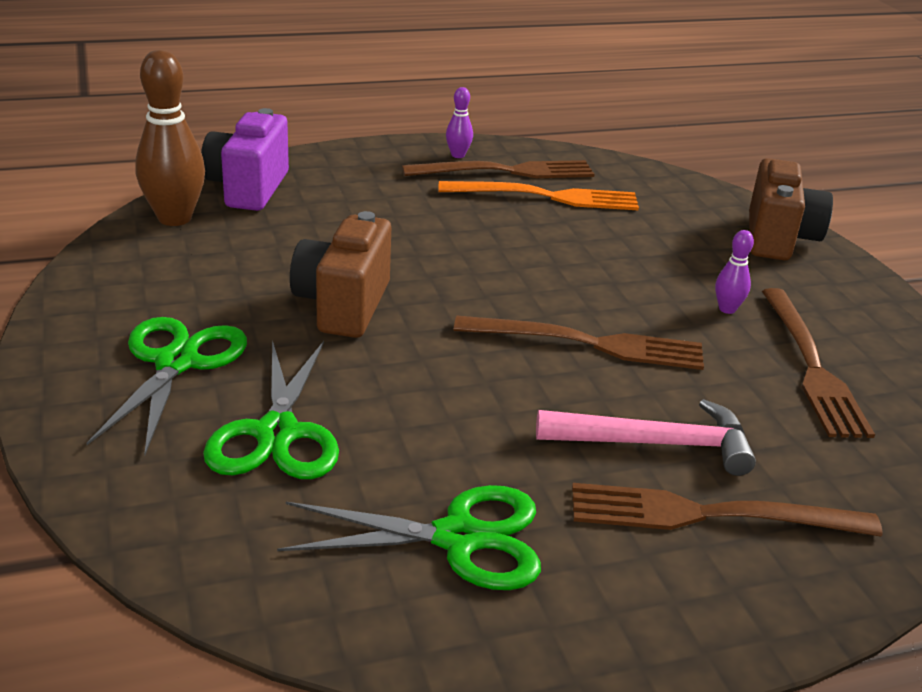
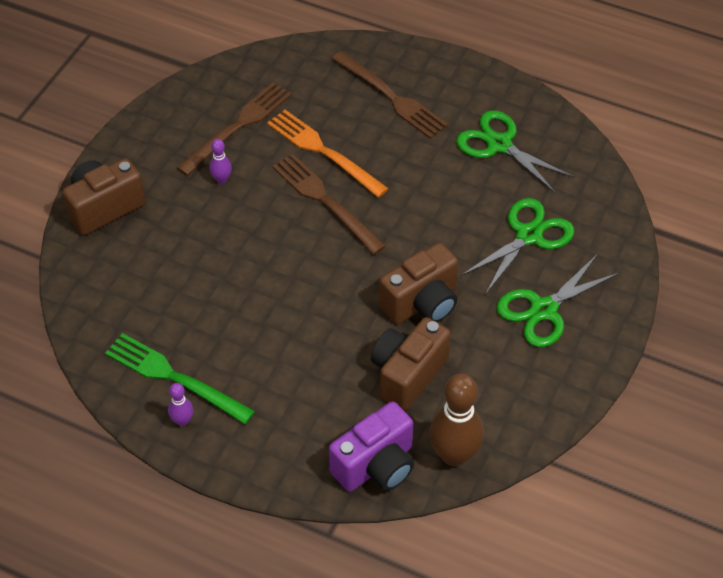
camera: 135 degrees left, 20 degrees up
(289, 249) = (407, 374): none -> brown camera
(506, 171) = (174, 377): brown fork -> green fork
(546, 197) = (185, 331): orange fork -> orange fork (323, 151)
(656, 444) = (370, 134): pink hammer -> none

